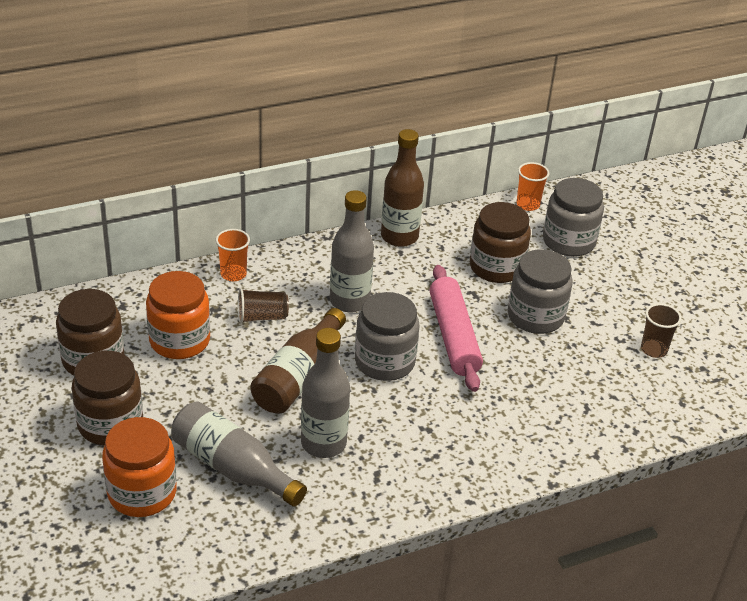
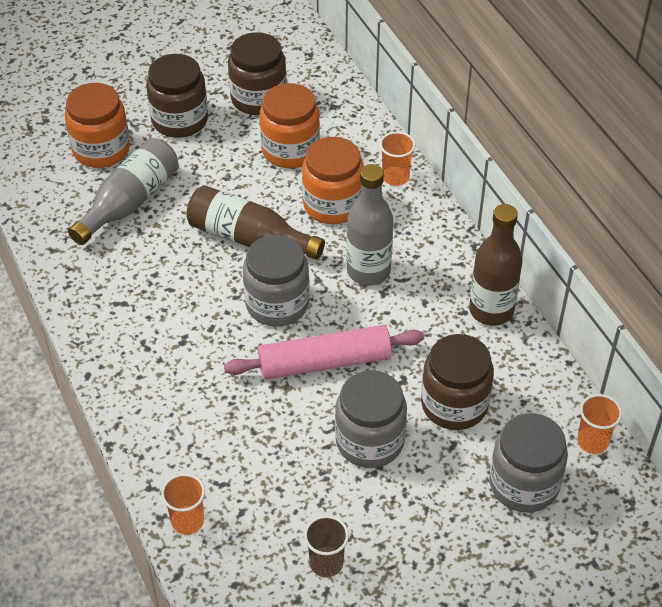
camera: 90 degrees right, 10 degrees up
(262, 317) = (333, 204): brown cup -> orange jar
(323, 443) = (160, 262): grey bottle -> none
(627, 430) = (187, 521): none -> orange cup

